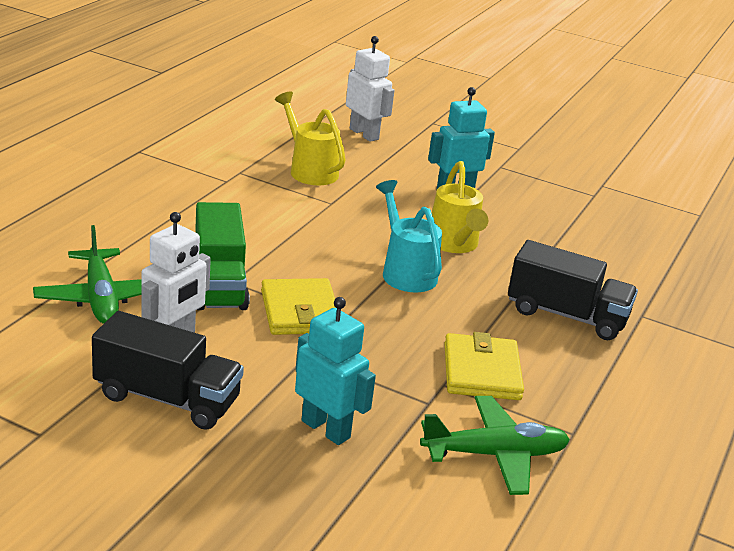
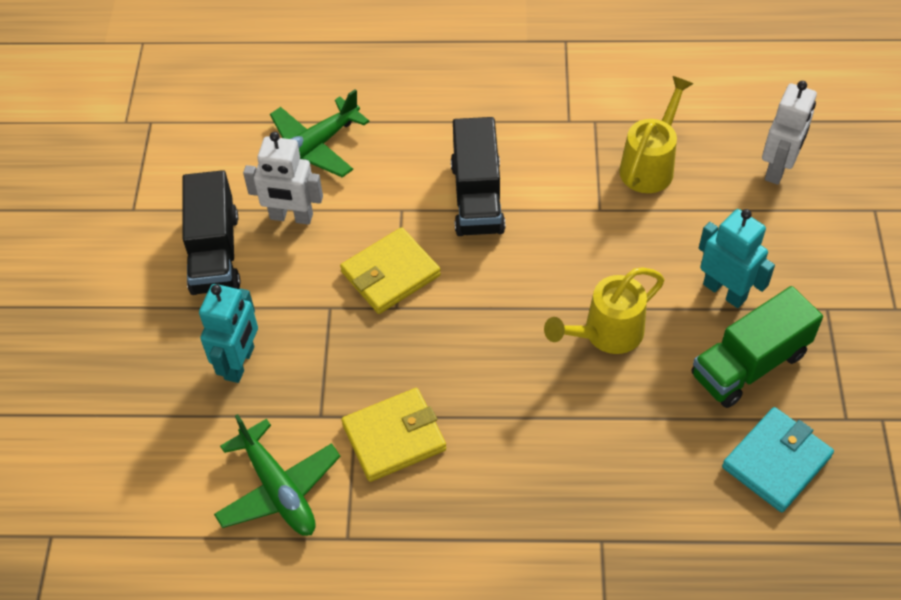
camera: 70 degrees right, 25 degrees up
(219, 283) = (391, 203): green truck -> green truck (749, 364)
(406, 272) = (519, 317): turquoise watering can -> none
(566, 315) = (546, 473): black truck -> black truck (477, 197)
(613, 229) = (776, 461): none -> turquoise wallet

